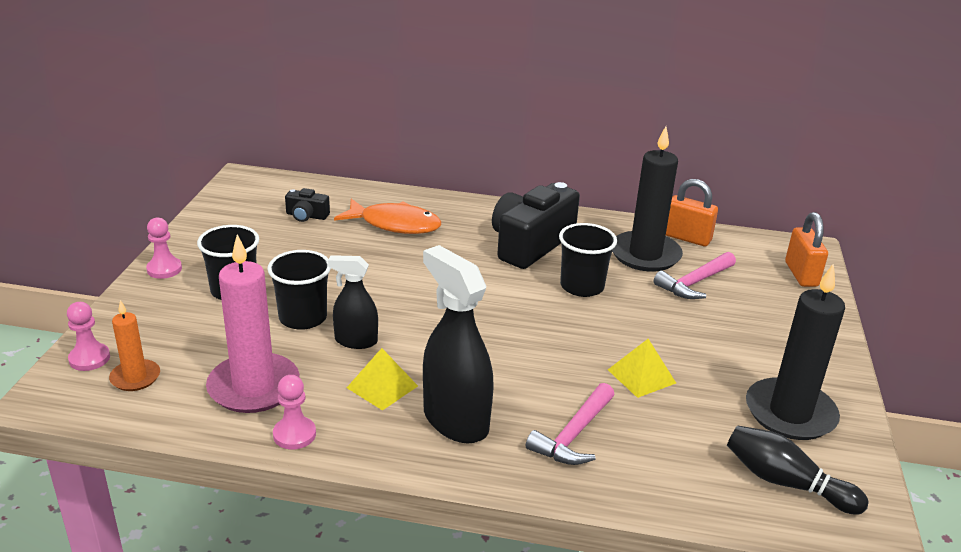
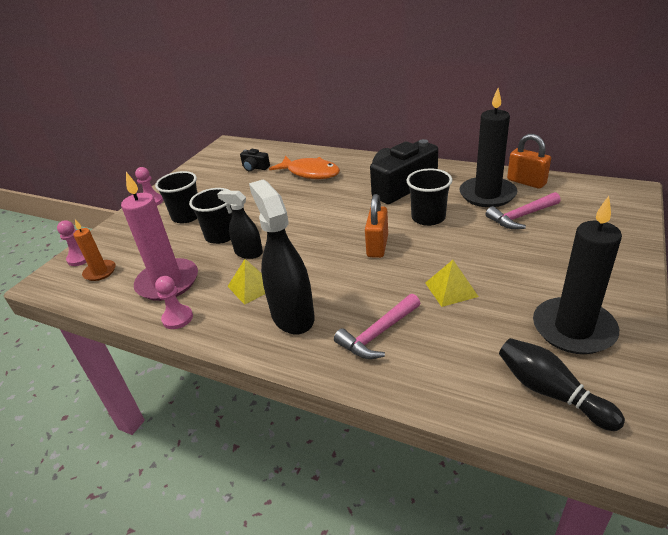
camera: 20 degrees right, 5 degrees up
(801, 274) = (618, 211): orange padlock -> orange padlock (377, 246)

